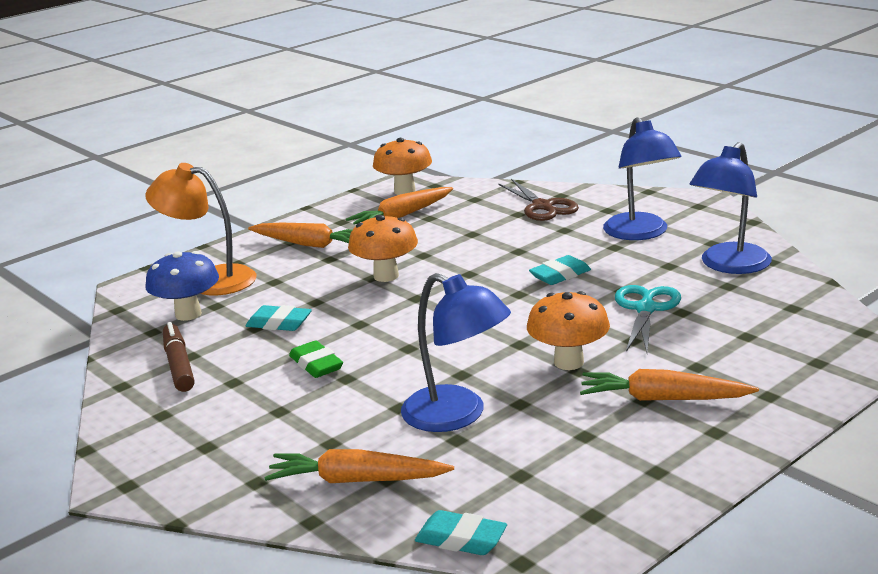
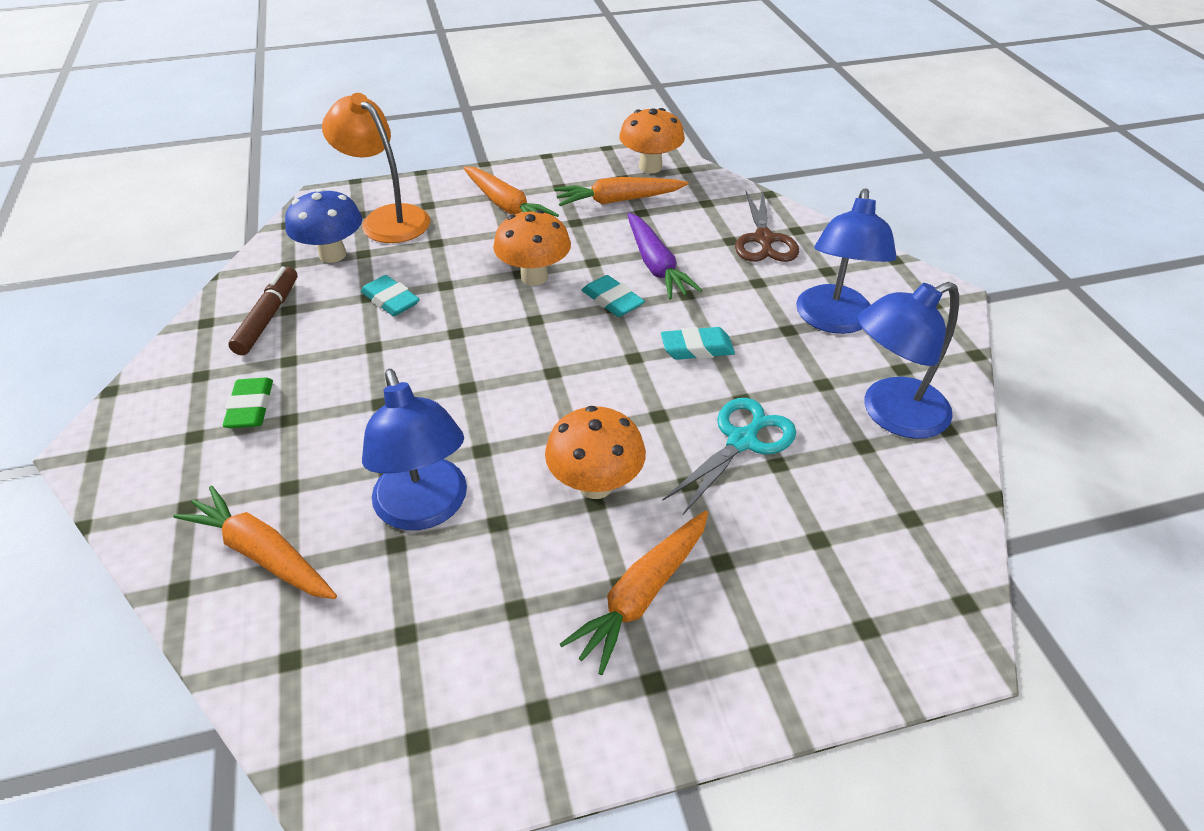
camera: 25 degrees right, 20 degrees up
(316, 365) = (371, 371): green eraser -> green eraser (251, 408)
(461, 539) = (270, 699): turquoise eraser -> turquoise eraser (612, 301)
(476, 242) = (656, 265): none -> purple carrot
(663, 399) = (642, 595): orange carrot -> orange carrot turned 90 degrees counterclockwise

